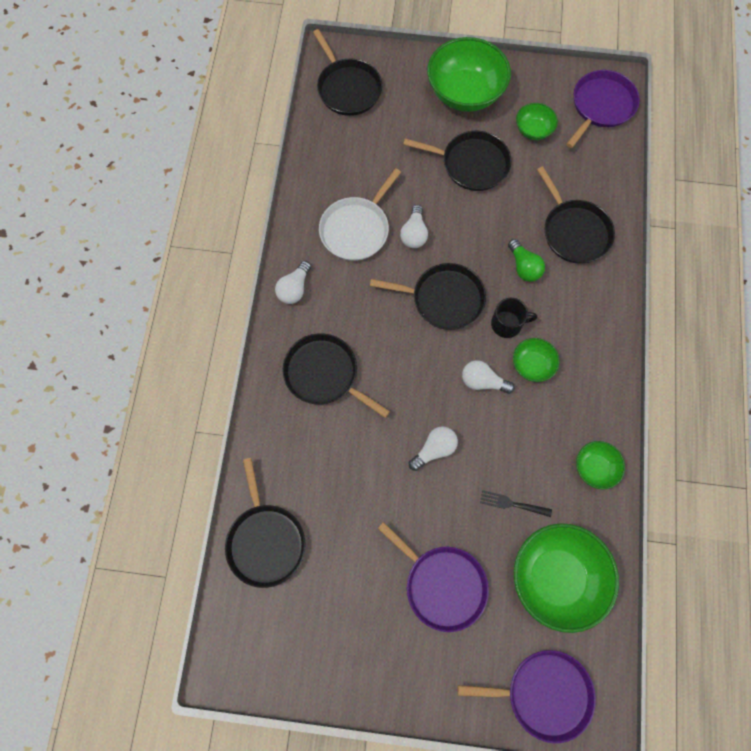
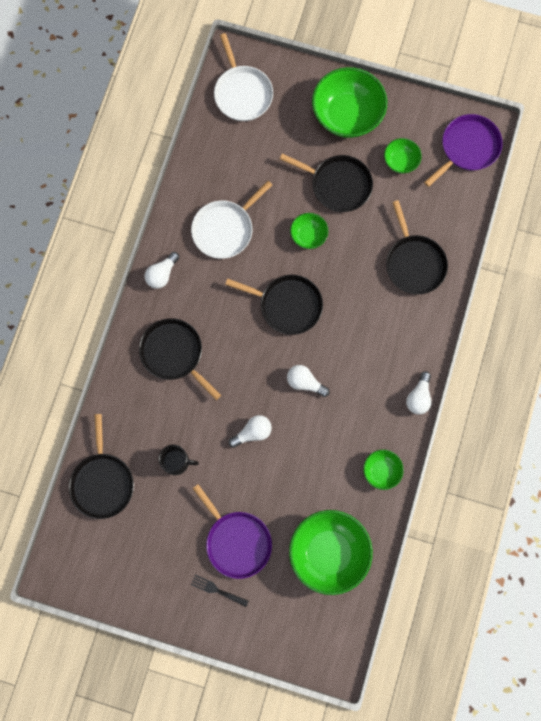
camera: 10 degrees right, 5 degrees up
(347, 88) = (242, 93): black pan -> white pan
(414, 234) = (274, 242): white light bulb -> white light bulb (418, 397)
(507, 324) = (337, 336): black mug -> black mug (176, 461)
(512, 504) = (306, 488): black fork -> black fork (217, 590)
(524, 267) = (362, 288): green light bulb -> none
(532, 365) = (350, 375): green bowl -> green bowl (308, 235)
(543, 693) = (298, 638): purple pan -> none

